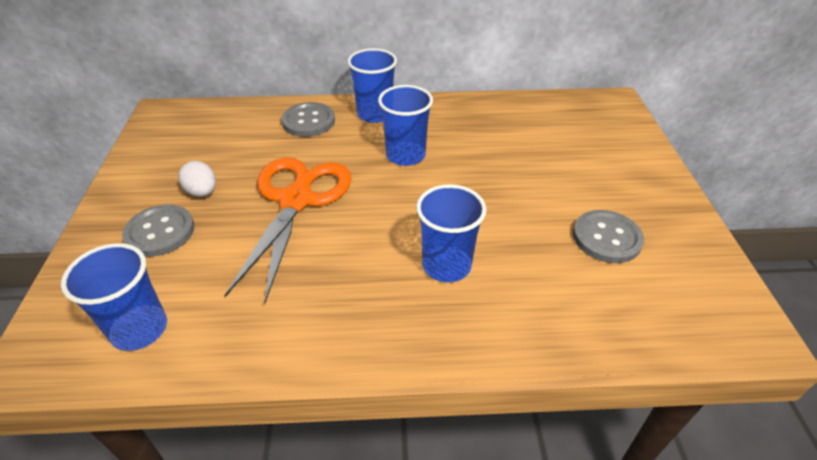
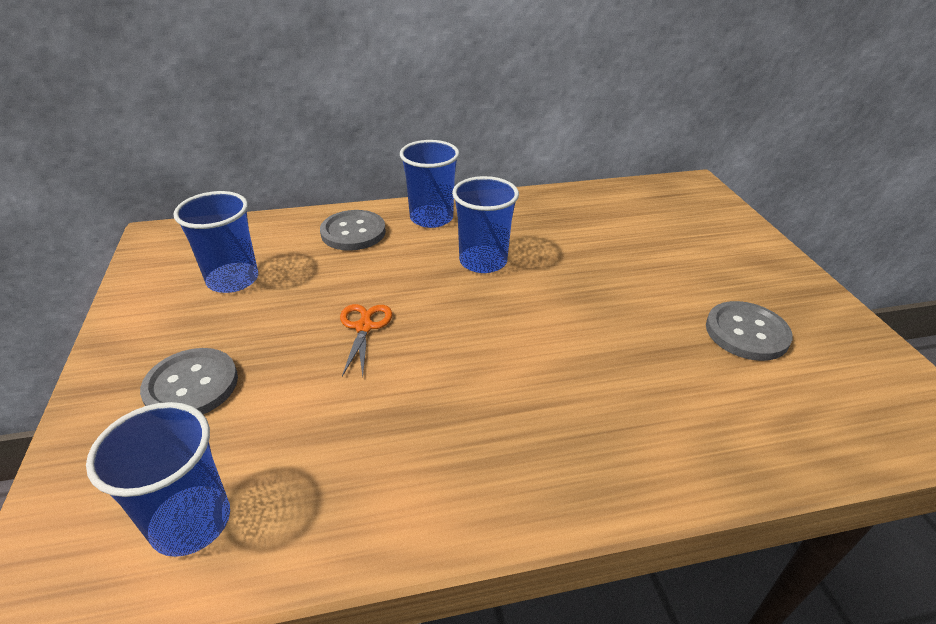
camera: 10 degrees left, 5 degrees down
(202, 192) = (238, 328): white egg -> none
(296, 201) = (364, 327): orange scissors -> orange scissors, size x0.43
(446, 265) = (575, 386): blue cup -> blue cup (233, 280)

